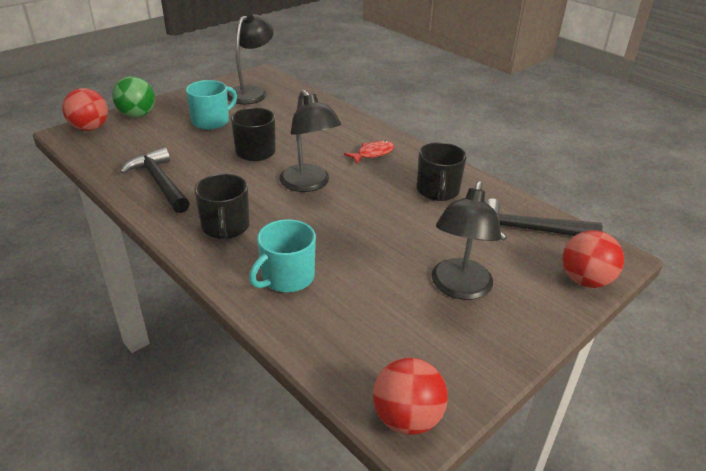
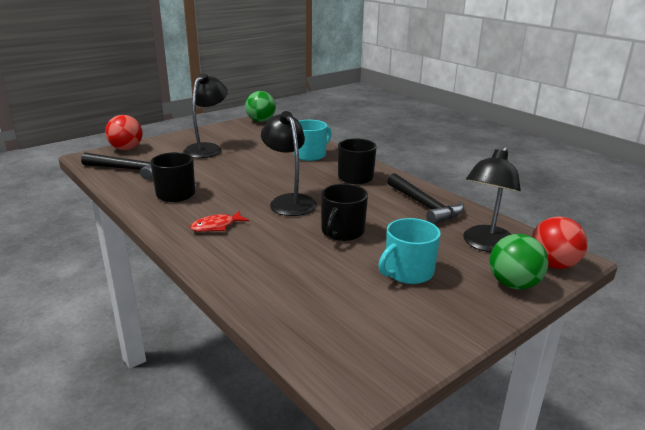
camera: 175 degrees left, 10 degrees down
(251, 92) = (367, 329): black lamp -> black lamp (486, 245)
(407, 418) = (261, 121): red ball -> green ball

